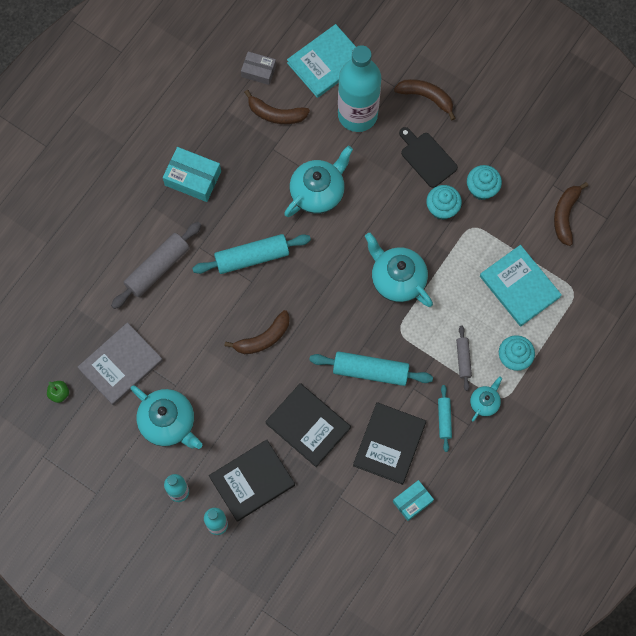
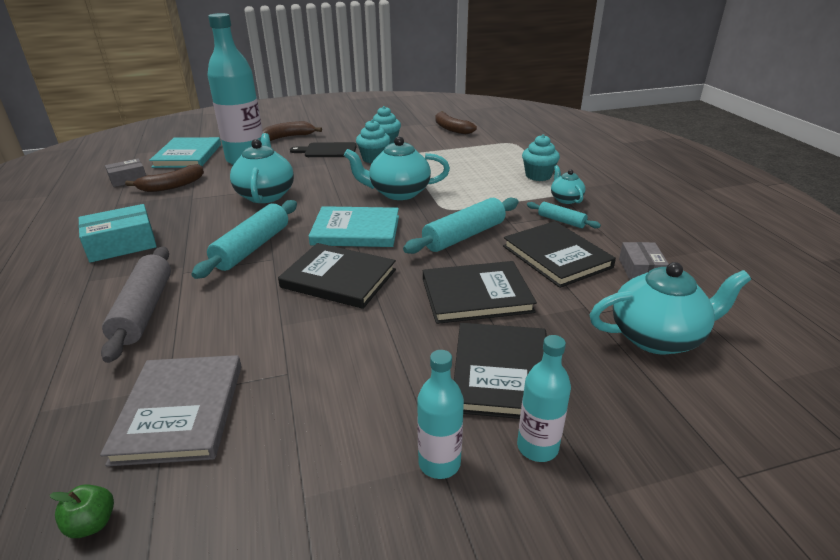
camera: 50 degrees left, 40 degrees down
(168, 423) = (324, 410): turquoise teapot -> turquoise teapot (657, 337)
(263, 338) = (339, 278): brown banana -> black book
(412, 501) = (640, 270): turquoise box -> grey box
(463, 359) = (512, 193): grey rolling pin -> none
(519, 286) = (480, 156): turquoise book -> turquoise book (356, 230)

